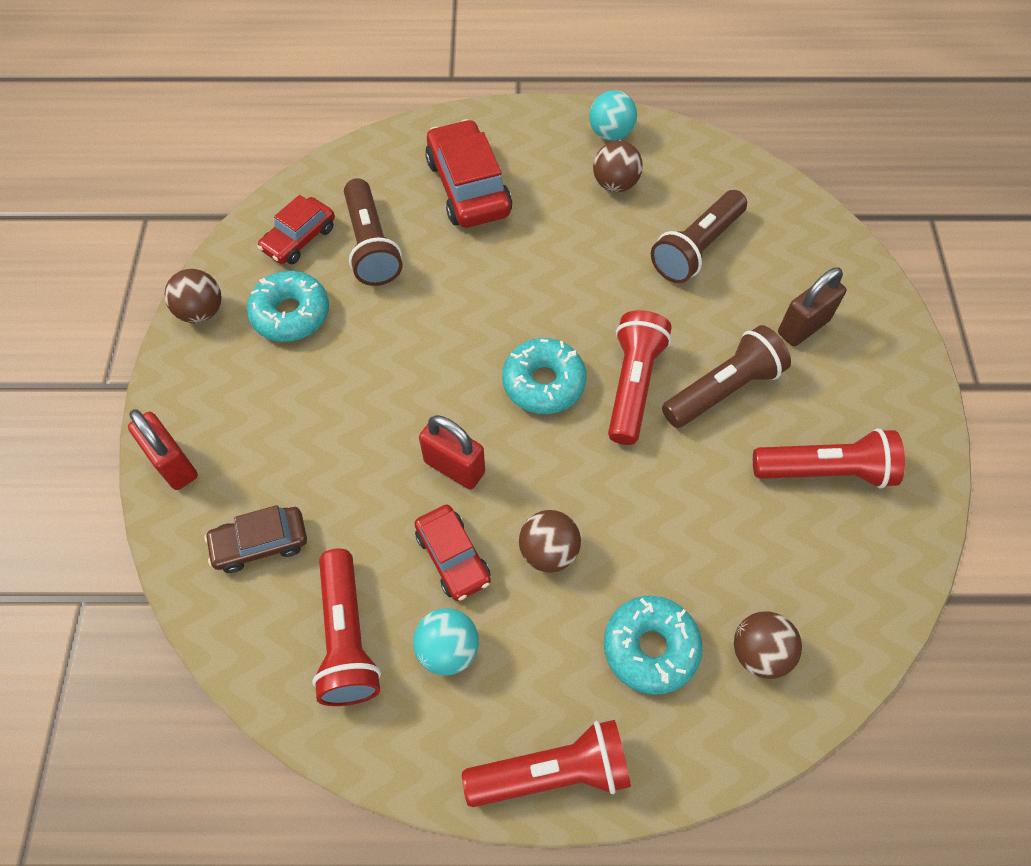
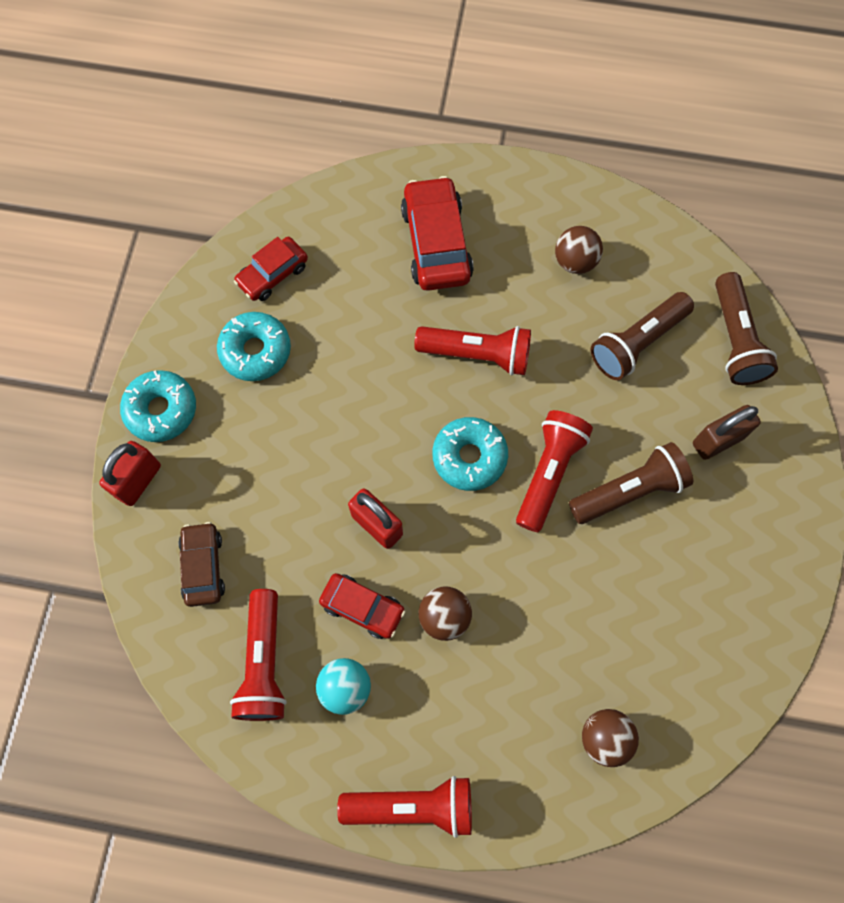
camera: 10 degrees right, 10 degrees up
(174, 464) = (138, 481): red padlock -> red padlock turned 60 degrees clockwise
(201, 311) = (177, 335): brown ball -> none
(260, 543) = (203, 566): brown car -> brown car turned 90 degrees clockwise
(371, 246) = (337, 292): brown flashlight -> brown flashlight (735, 340)
(453, 557) = (362, 607): red car -> red car turned 45 degrees counterclockwise
(610, 133) = (582, 205): turquoise ball -> none
(650, 648) = (513, 717): turquoise donut -> turquoise donut (161, 410)
(825, 470) = (702, 584): red flashlight -> red flashlight (477, 354)

